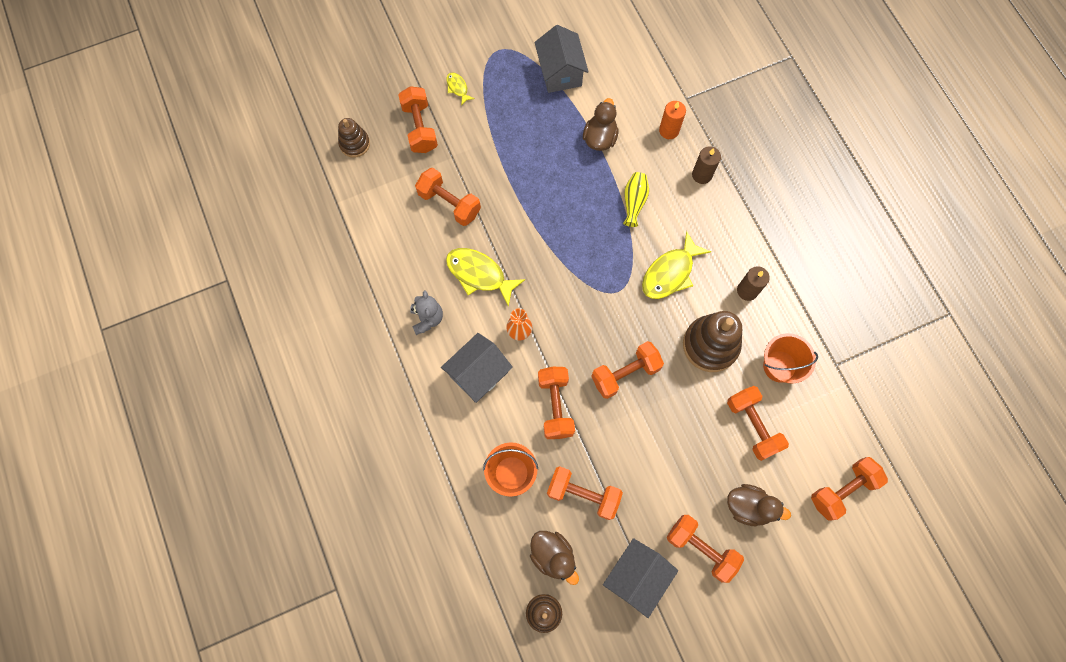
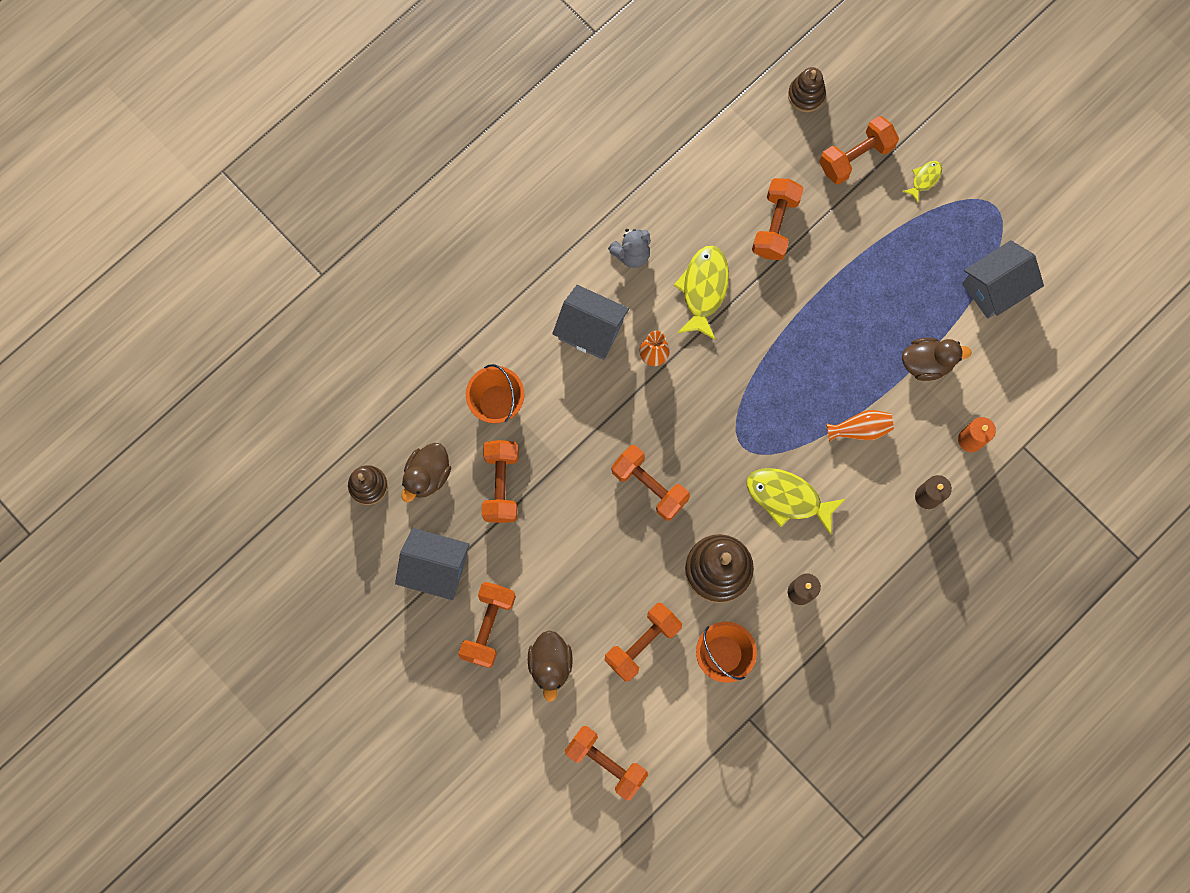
camera: 70 degrees right, 5 degrees up
(555, 406) = (585, 423): orange dumbbell -> none
(634, 202) = (860, 429): yellow vase -> orange vase

